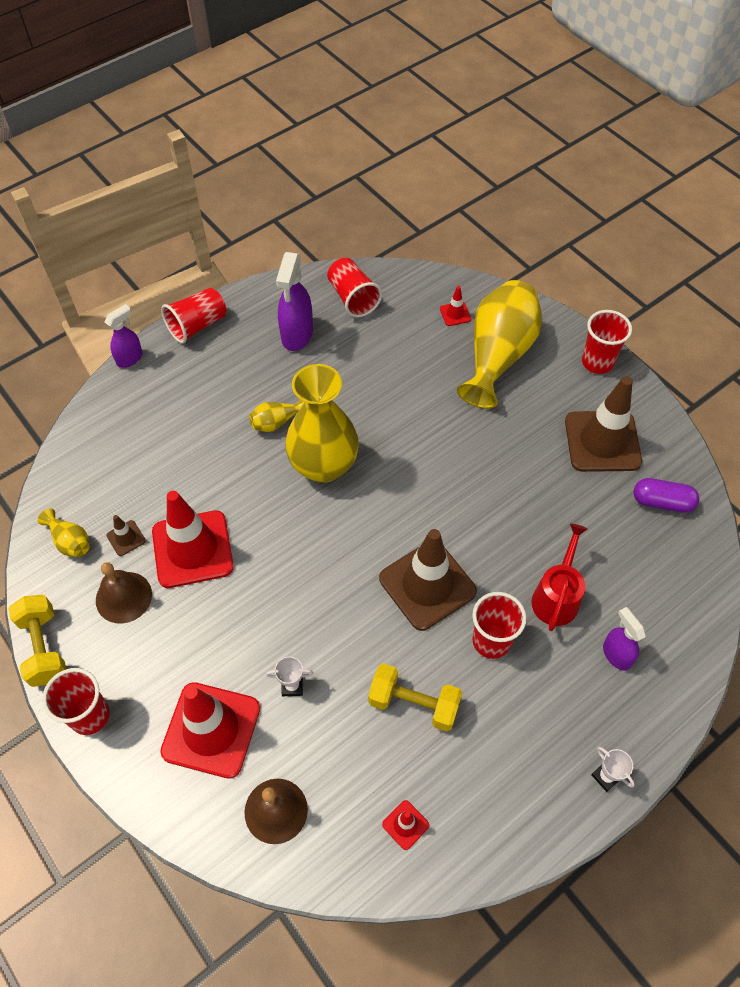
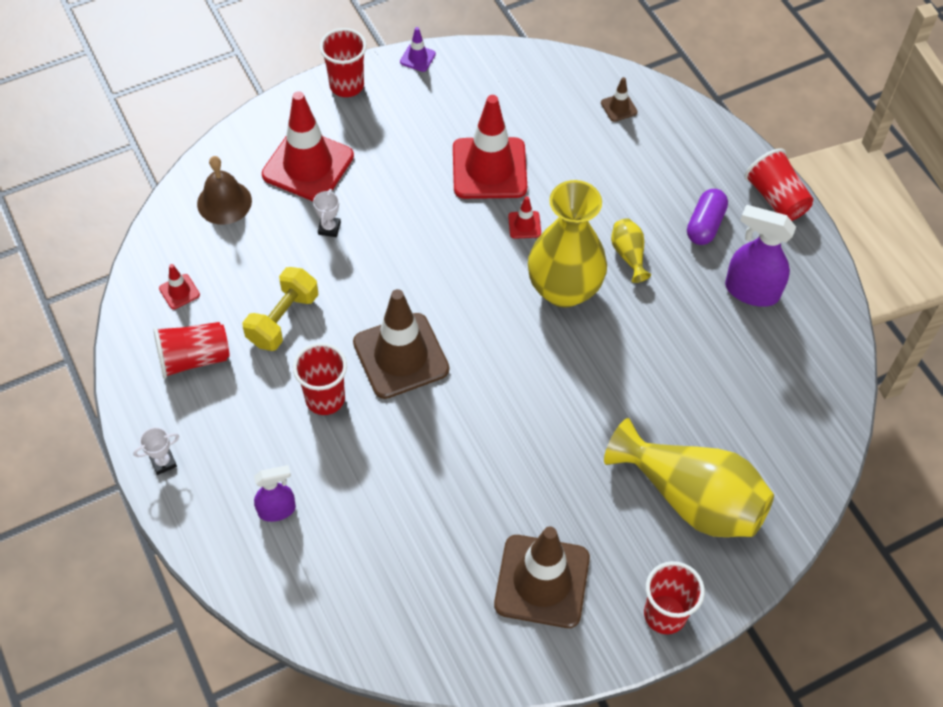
camera: 100 degrees right, 0 degrees up
(44, 647) = (417, 58): yellow dumbbell -> purple traffic cone
(70, 541) = (519, 79): yellow vase -> none
(123, 597) = (452, 114): brown bell -> none
(126, 538) = (513, 119): brown traffic cone -> brown traffic cone (619, 107)
(130, 358) = (735, 136): purple spray bottle -> none
(353, 298) = (804, 357): red cup -> red cup (194, 358)
(455, 314) = (766, 465): red traffic cone -> red traffic cone (524, 225)
(556, 597) = (356, 472): red watering can -> none
(662, 502) = (444, 621): purple capsule -> purple capsule (705, 225)

